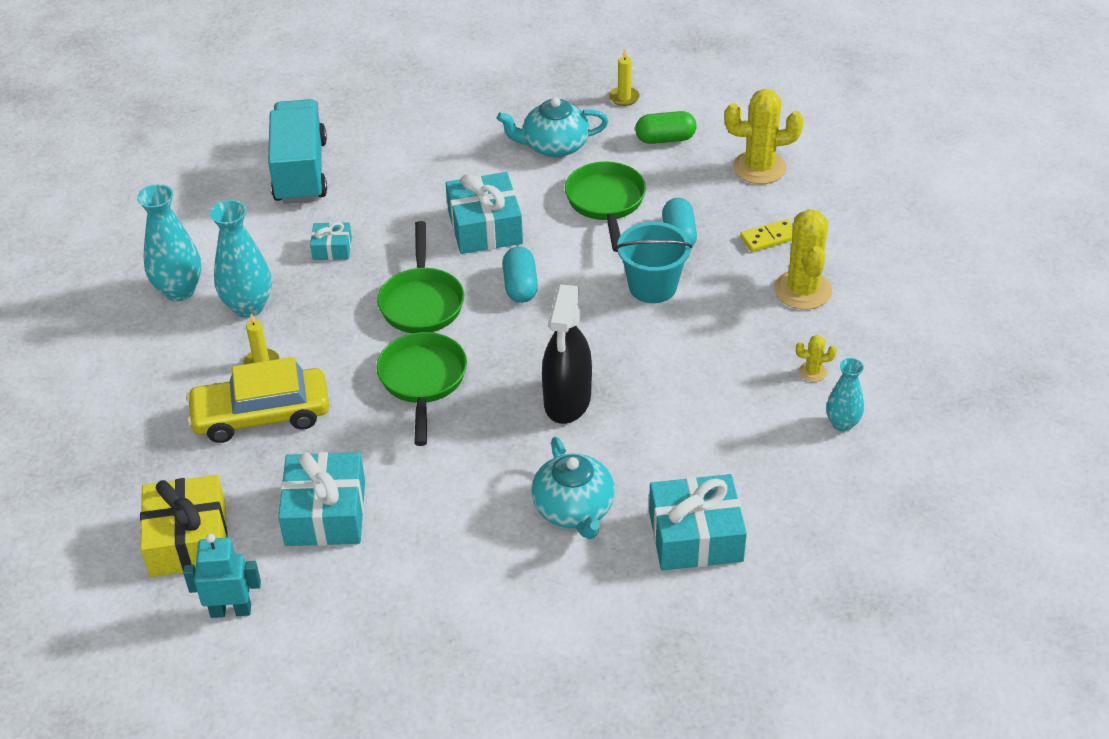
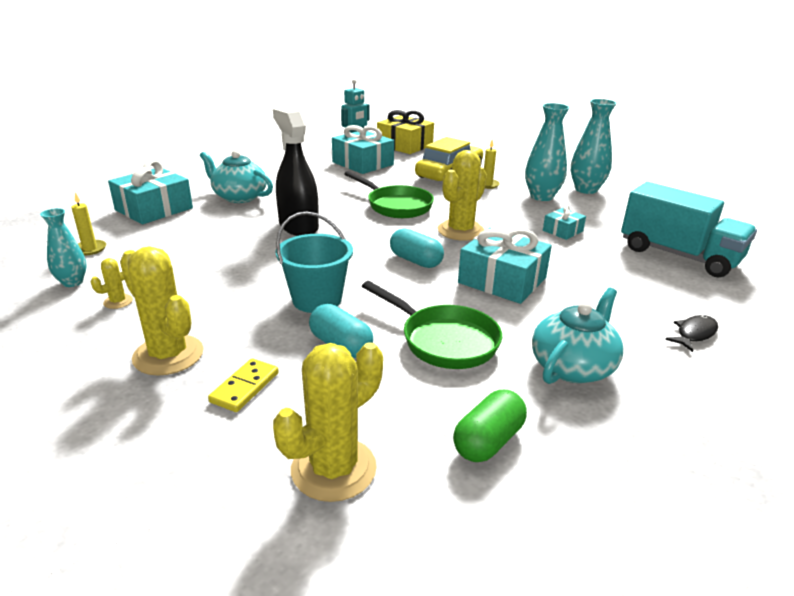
camera: 135 degrees right, 15 degrees down
(422, 302) = (460, 231): green pan -> yellow cactus
(439, 122) = (694, 334): none -> black fish
(624, 98) = (616, 471): yellow candle -> yellow candle (90, 249)

